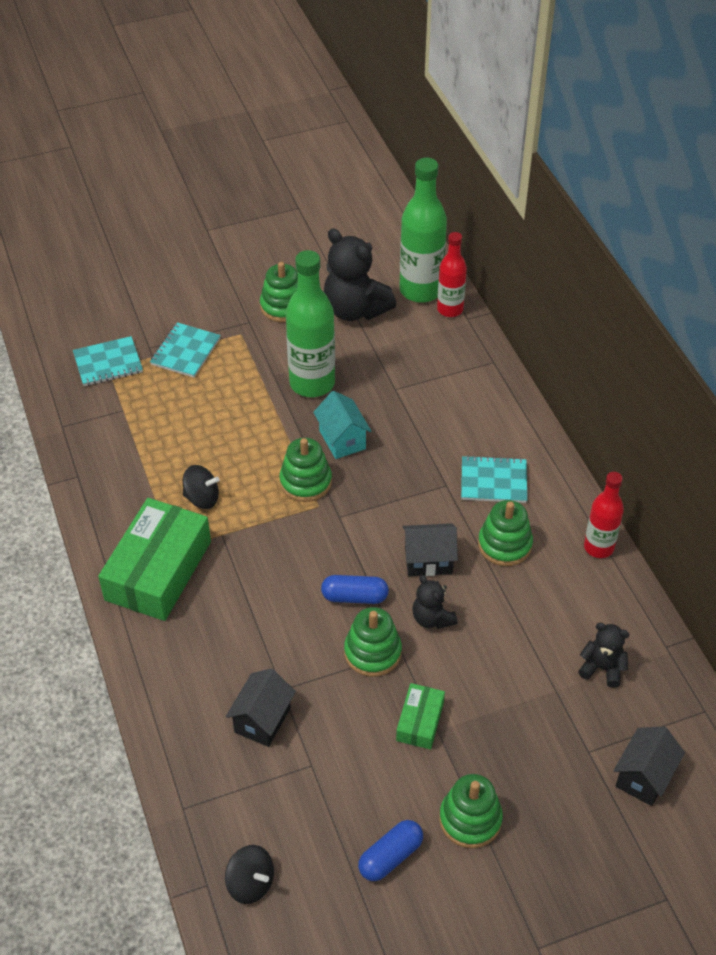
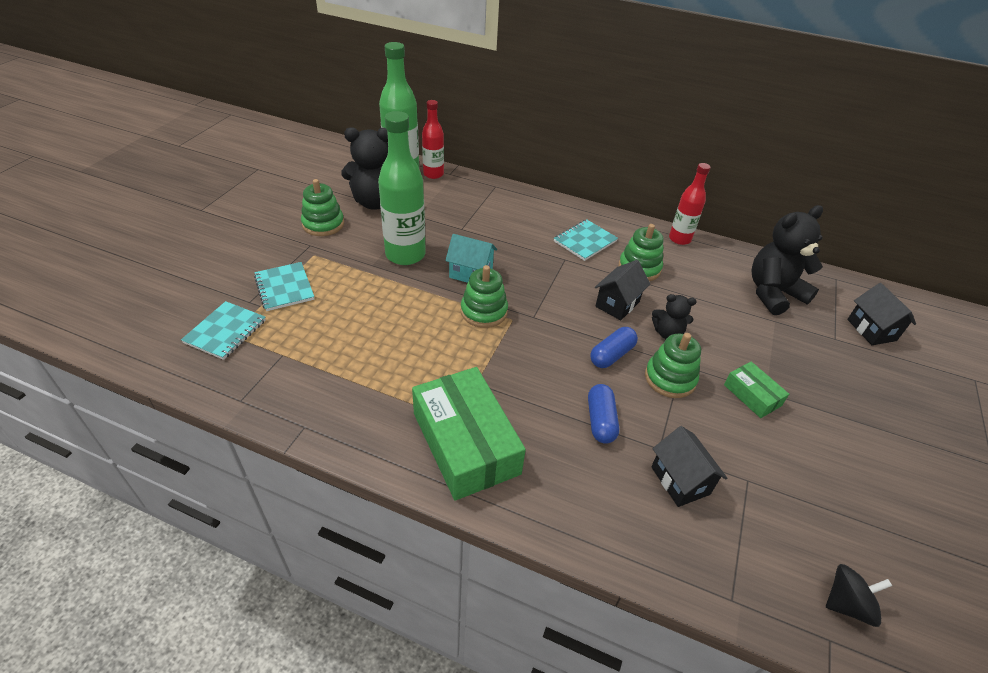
camera: 50 degrees left, 5 degrees down
(202, 498) = (428, 370): black spinning top -> none
(390, 856) = (868, 491): blue capsule -> blue capsule (600, 421)
(470, 819) = (858, 426): green stacking toy -> none
(602, 668) = (773, 293): black teddy bear -> black teddy bear, size x1.88

